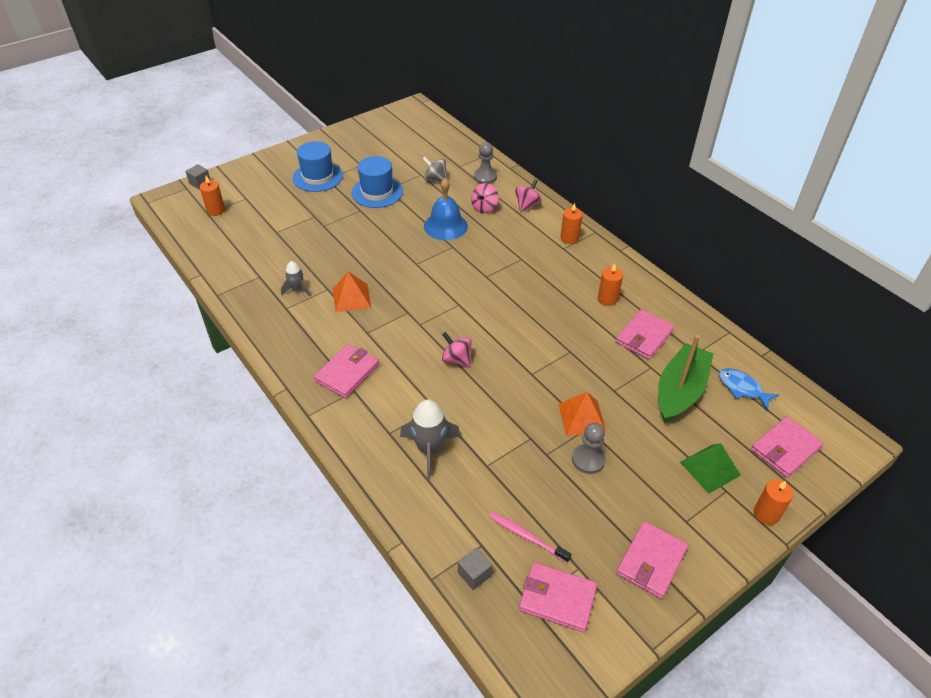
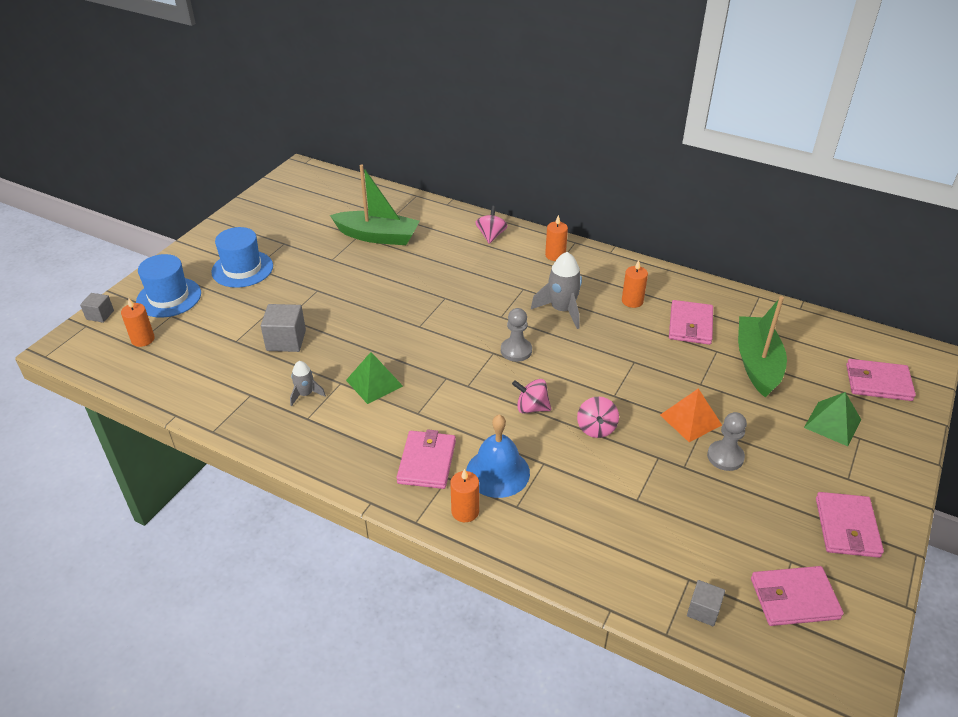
camera: 25 degrees left, 5 degrees down
(311, 243) = (286, 340): none -> grey cube
(351, 298) = (374, 383): orange pyramid -> green pyramid
(377, 192) = (323, 266): blue hat -> blue hat (169, 297)
(429, 449) = (570, 507): grey rocket -> grey rocket (562, 310)
(435, 179) = (377, 236): grey spinning top -> green boat
(445, 226) = (422, 279): blue bell -> blue bell (497, 472)
(484, 207) = (449, 250): pink spinning top -> pink spinning top (596, 428)
(485, 177) = (428, 220): grey pawn -> grey pawn (516, 351)
(526, 536) = (724, 552): pink toothbrush -> none
(742, 388) = (806, 342): blue fish -> none
(766, 513) = (905, 444): orange candle -> orange candle (465, 511)
(785, 449) = (878, 382): pink wallet -> pink wallet turned 75 degrees clockwise

